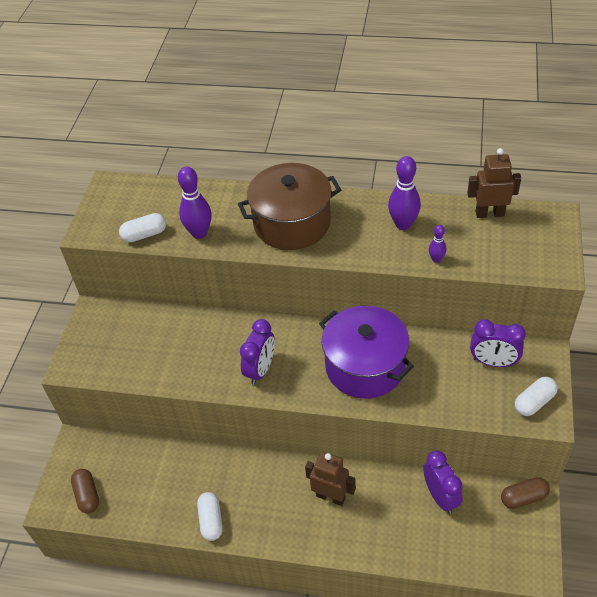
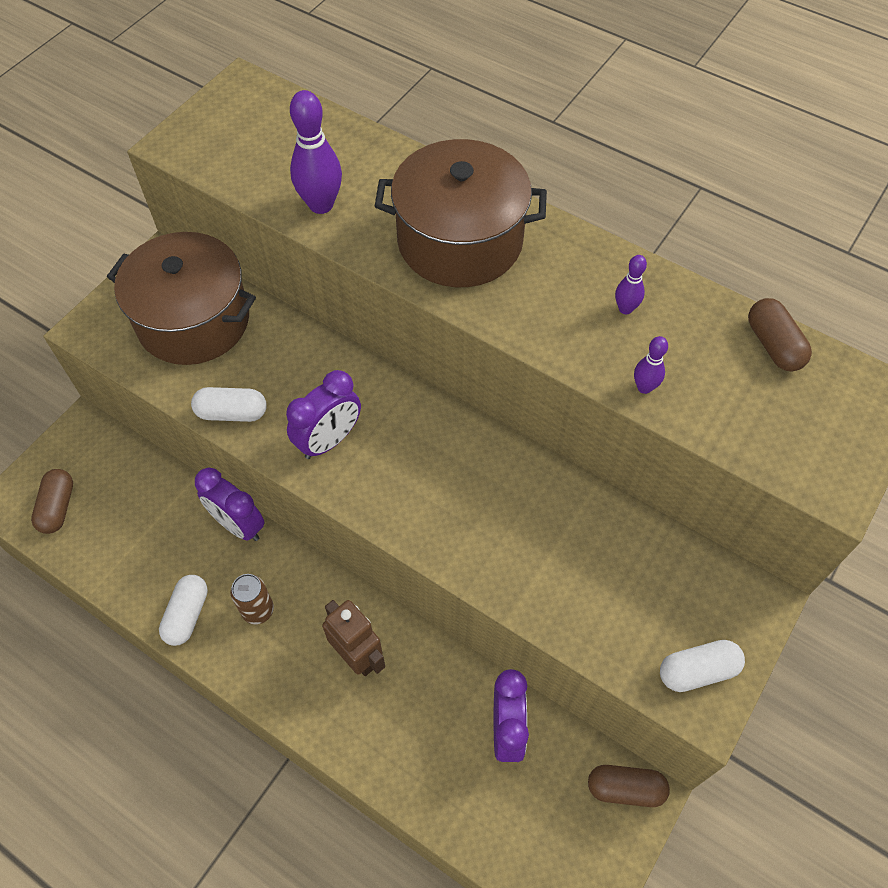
camera: 20 degrees right, 10 degrees up
(135, 337) = (193, 320): none -> brown pot
(144, 235) = (246, 178): white capsule -> white capsule (232, 413)
(254, 498) = (258, 610): none -> brown can
(365, 366) = (476, 500): purple pot -> none
(403, 224) = (625, 309): purple bowling pin -> purple bowling pin, size x0.53
(489, 213) = (773, 345): brown robot -> brown capsule
(493, 362) = (669, 578): purple clock -> purple clock (238, 525)

